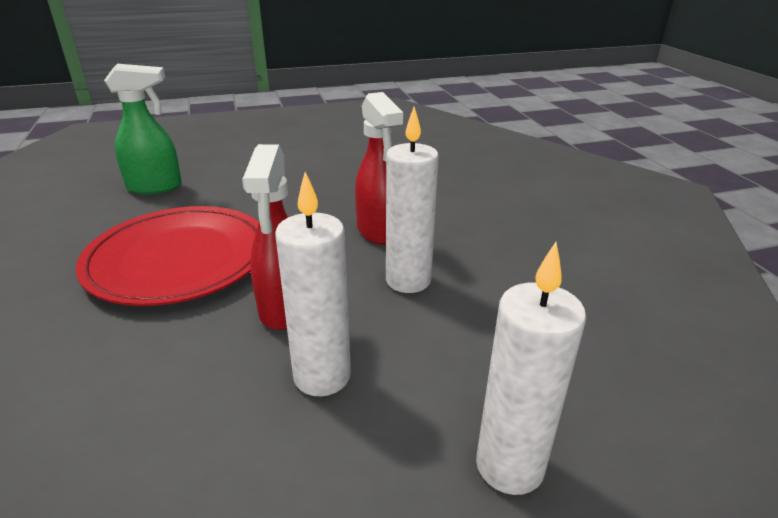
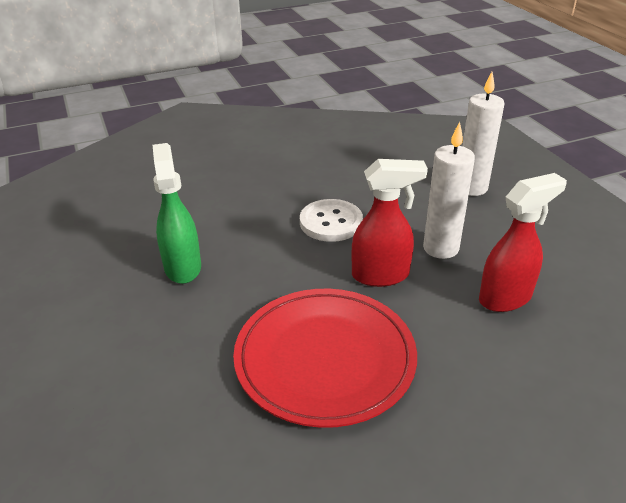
camera: 95 degrees left, 5 degrees up
(155, 187) = (147, 445): green spray bottle -> green spray bottle (182, 267)
(378, 232) = (261, 241): red spray bottle -> red spray bottle (506, 298)
(408, 280) = (331, 222): white candle -> white button

